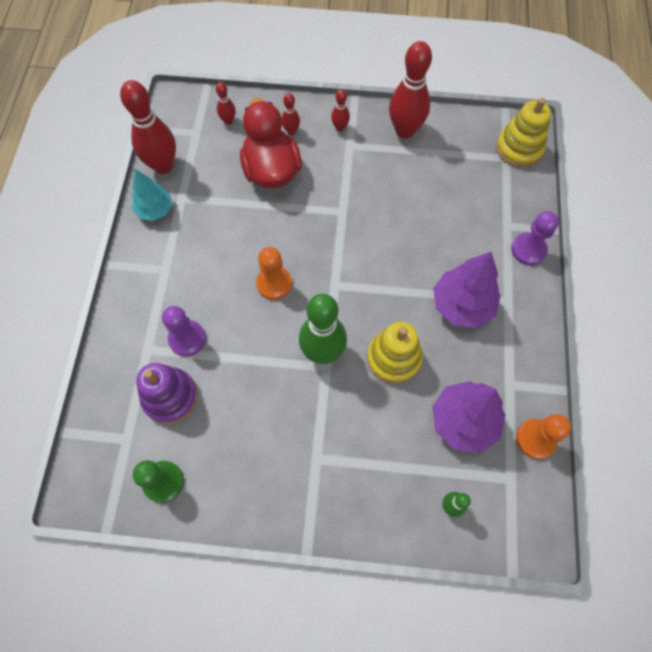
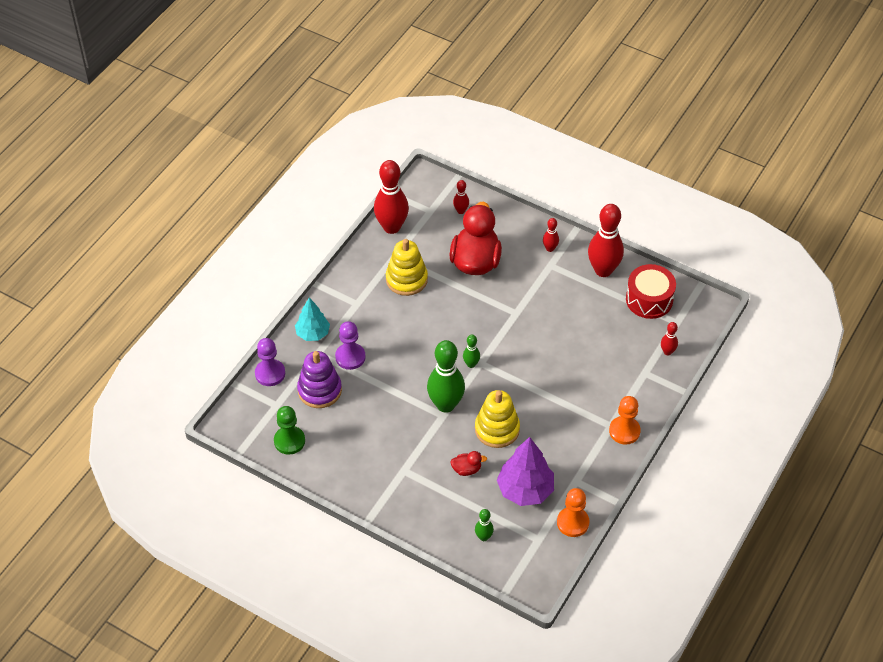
camera: 25 degrees right, 15 degrees down
(155, 210) = (370, 258): turquoise tree -> turquoise tree (313, 333)
(274, 283) = (434, 344): orange pawn -> orange pawn (624, 431)
(291, 131) = (508, 237): red bowling pin -> red bowling pin (667, 352)
(326, 291) = (471, 364): none -> green bowling pin
(386, 424) = (466, 469): none -> red duck
(462, 305) = (572, 414): purple tree -> none
(466, 144) = (649, 299): none -> red drum
(519, 149) = (692, 319): yellow stacking toy -> yellow stacking toy (406, 279)
(528, 250) = (651, 396): purple pawn -> purple pawn (270, 373)

